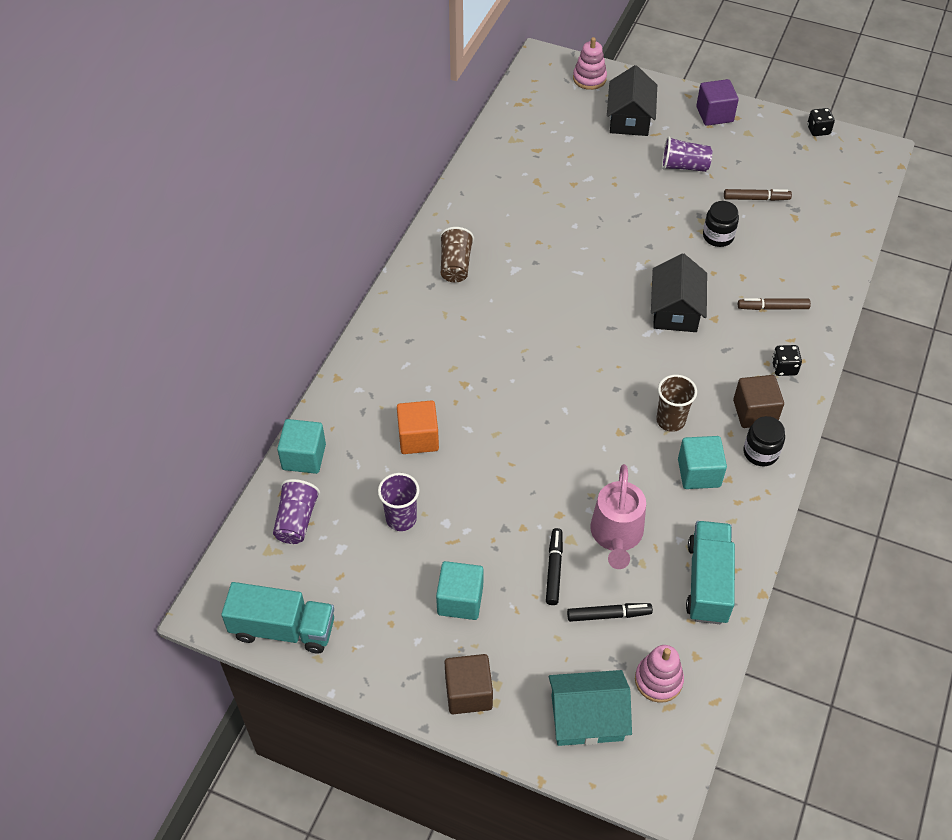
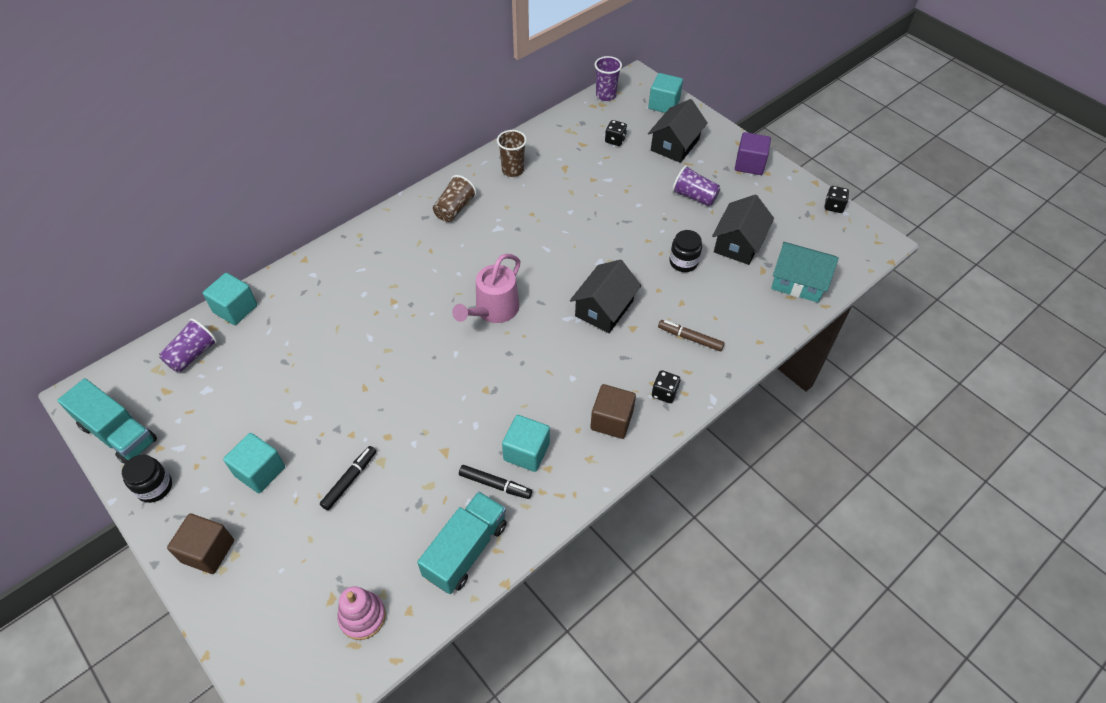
camera: 25 degrees right, 0 degrees up
(401, 519) = (266, 386): purple cup -> purple cup (605, 95)
(418, 438) = (327, 329): orange cube -> none
(567, 134) = (615, 140): none -> black dice
(587, 718) = (281, 620): turquoise house -> turquoise house (798, 282)
(589, 78) = (664, 104): pink stacking toy -> turquoise cube
(608, 615) = (364, 539): black marker -> black marker (495, 485)
(616, 535) = (420, 474): pink watering can -> pink watering can (493, 310)
(670, 420) = (534, 398): brown cup -> brown cup (512, 170)
(756, 199) = (738, 243): brown marker -> black house
(760, 452) = (592, 457): black jar -> black jar (154, 487)

